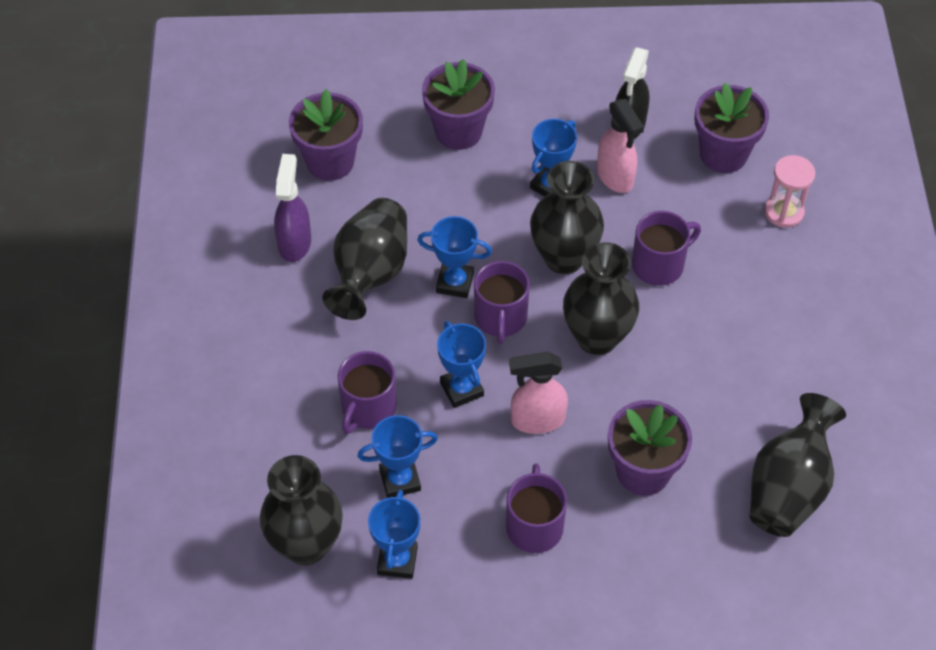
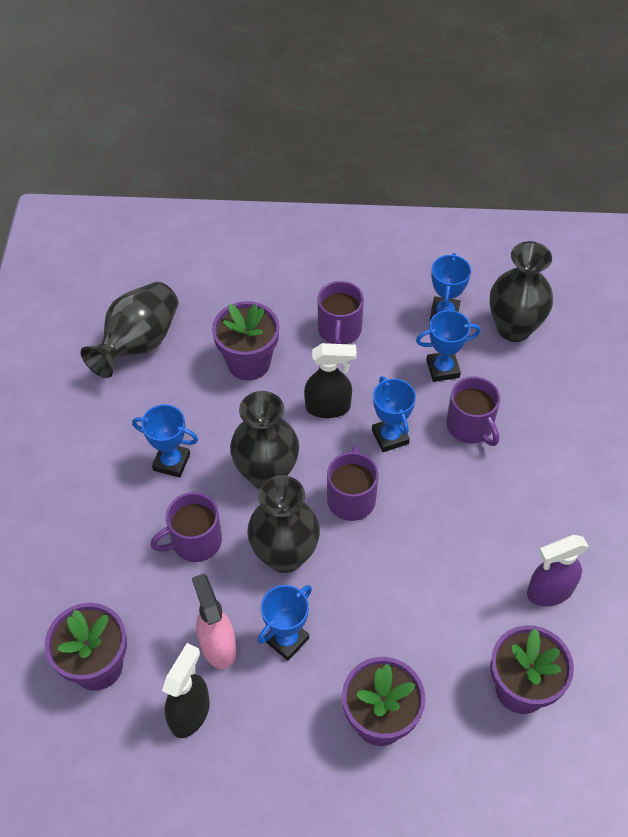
camera: 175 degrees left, 0 degrees up
(295, 242) = (549, 591): purple spray bottle -> purple spray bottle turned 60 degrees clockwise
(368, 408) = (470, 426): purple mug -> purple mug turned 120 degrees clockwise
(370, 274) = (473, 552): black vase -> none
(455, 283) = (392, 536): blue trophy -> blue trophy (171, 462)
(537, 420) = (328, 407): pink spray bottle -> black spray bottle
(784, 212) = (57, 590): pink hourglass -> none

